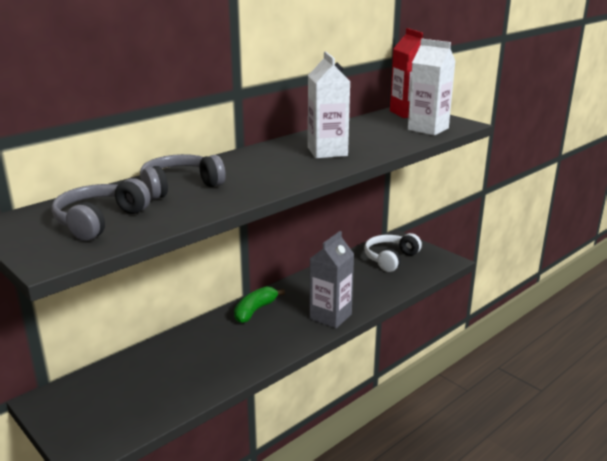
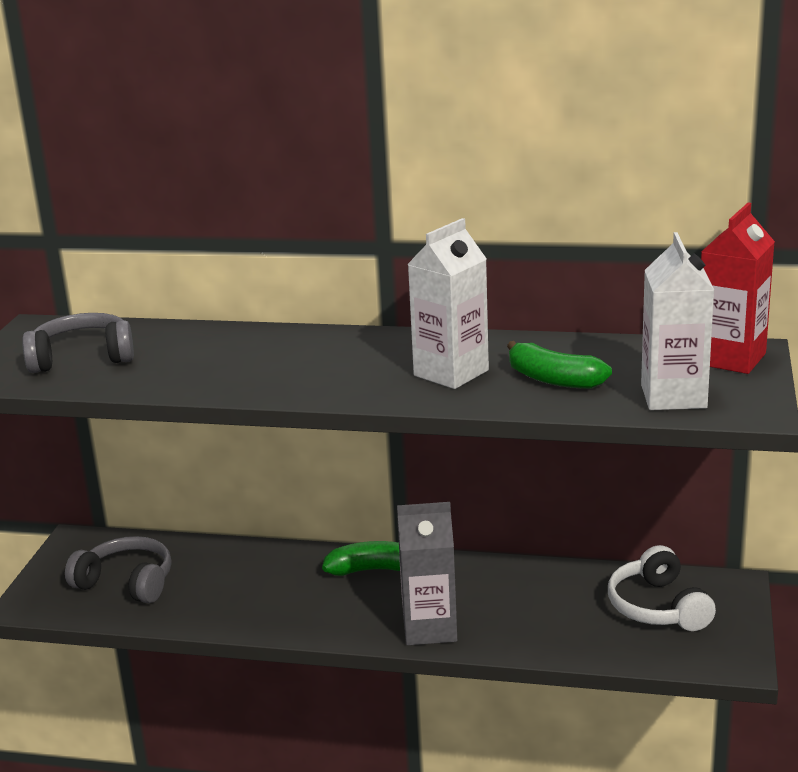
camera: 55 degrees right, 0 degrees up
(180, 186) = (215, 350): grey headphones -> grey headphones (126, 582)
(373, 139) = (554, 379): none -> green banana
(390, 259) = (658, 607): white headphones -> white headphones turned 105 degrees counterclockwise

